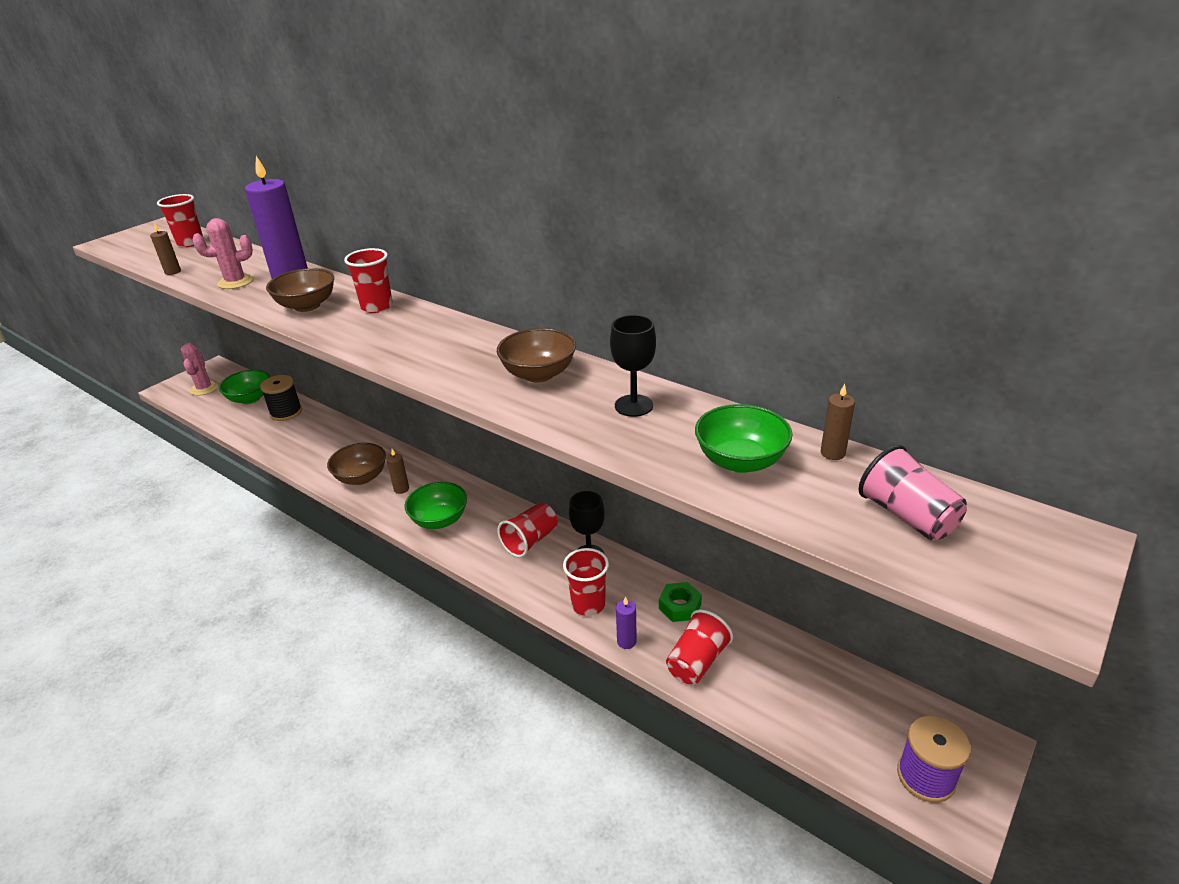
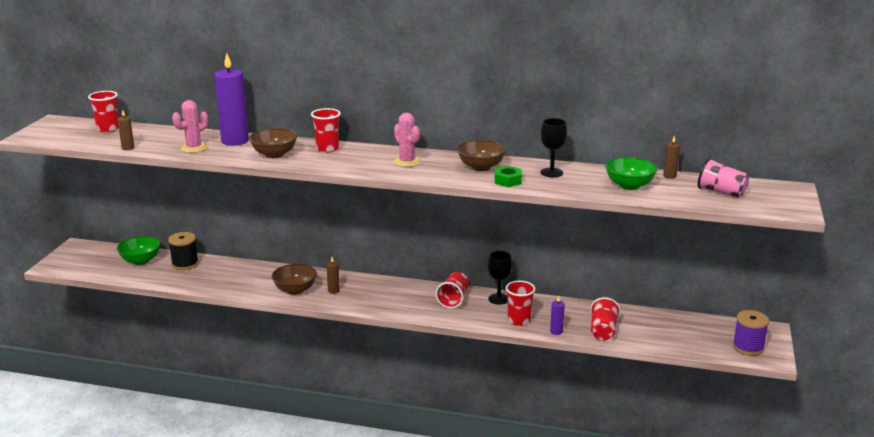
camera: 25 degrees left, 10 degrees down
(204, 388) = (87, 261): pink cactus -> pink cactus (407, 162)
(439, 520) = (380, 301): green bowl -> none
(679, 606) = (574, 310): green nut -> green nut (507, 181)

